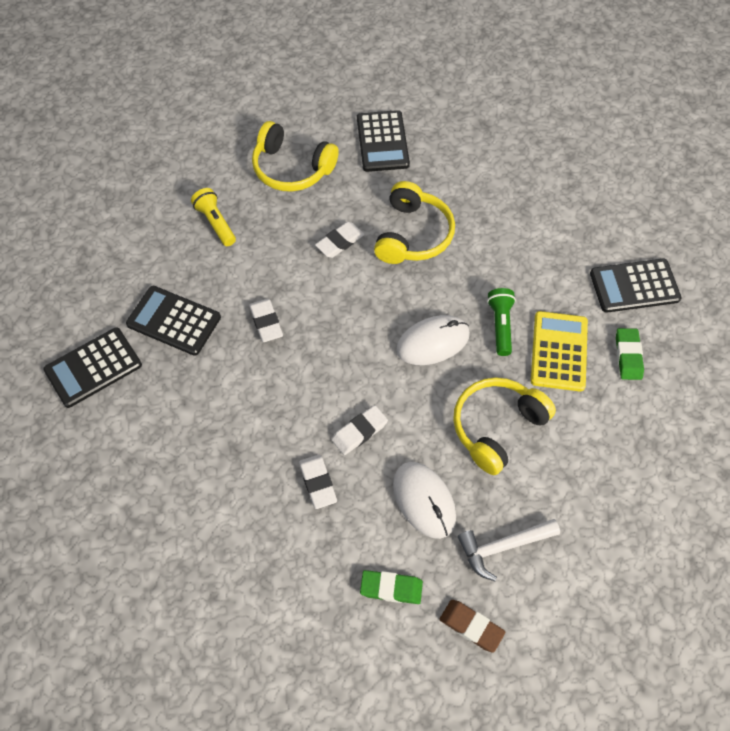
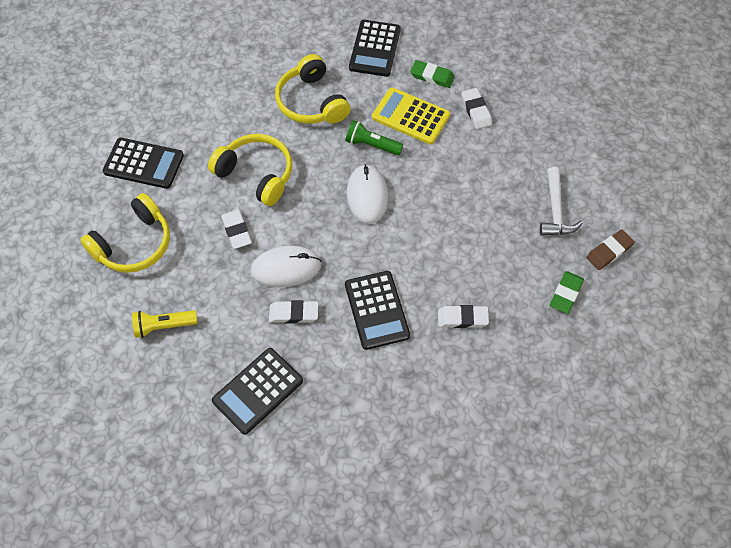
camera: 70 degrees left, 0 degrees up
(93, 368) = (278, 475): black calculator -> black calculator (377, 310)
(359, 432) = (428, 274): white eraser -> white eraser (476, 110)
(424, 500) = (503, 248): white mouse -> white mouse (286, 268)
(496, 427) = (459, 179): yellow headphones -> yellow headphones (311, 102)

